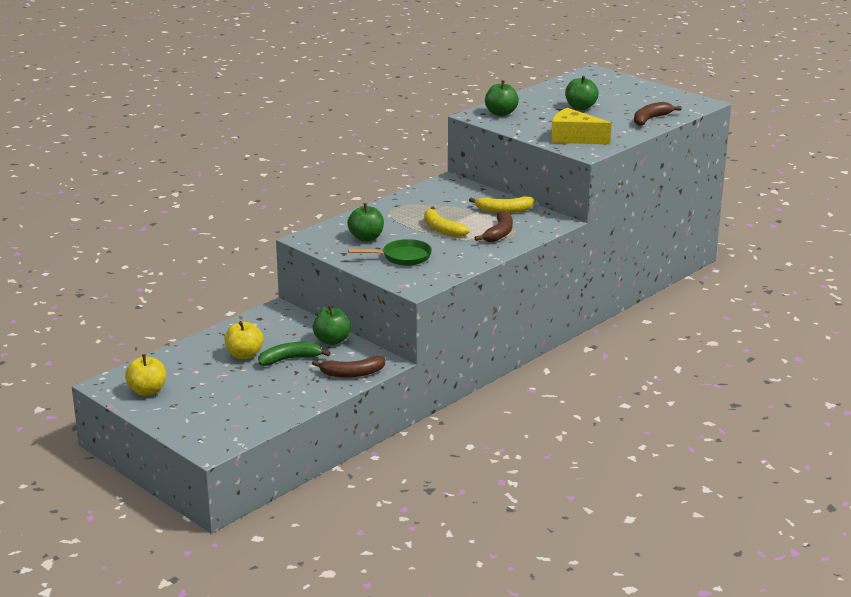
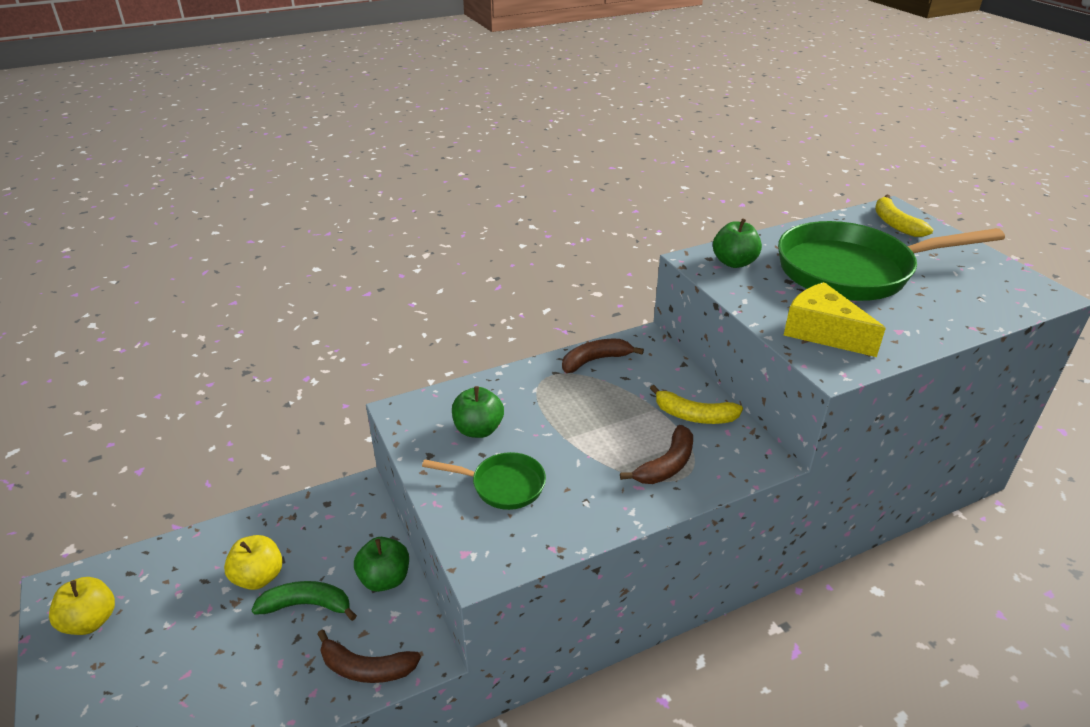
camera: 20 degrees right, 10 degrees up
(442, 229) = (589, 436): yellow banana -> yellow banana (895, 224)
(580, 107) = (853, 271): green apple -> green pan
(650, 119) = (956, 314): brown banana -> brown banana (595, 360)

